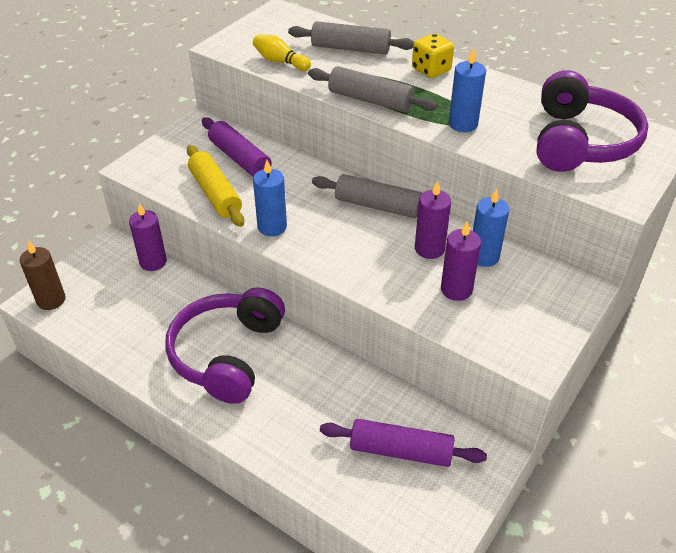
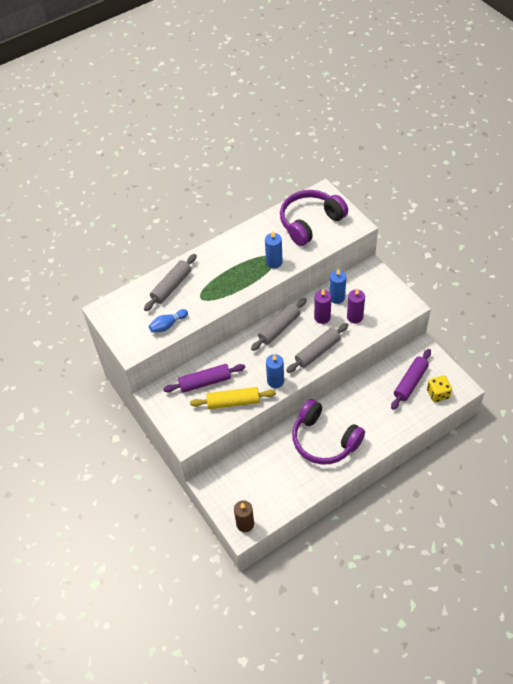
camera: 65 degrees left, 10 degrees up
(153, 262) = (235, 463): purple candle -> none
(280, 61) = (168, 325): yellow bowling pin -> blue bowling pin
(370, 100) = (232, 294): grey rolling pin -> grey rolling pin (317, 351)
(431, 70) = (215, 257): yellow dice -> yellow dice (438, 394)
(580, 142) = (310, 222): purple headphones -> purple headphones turned 75 degrees counterclockwise

